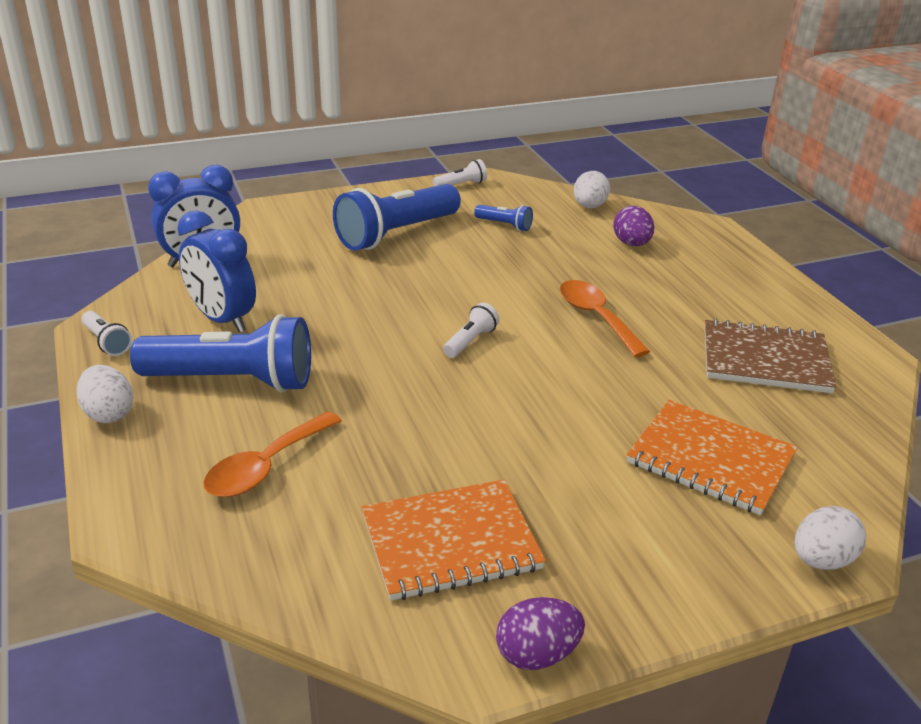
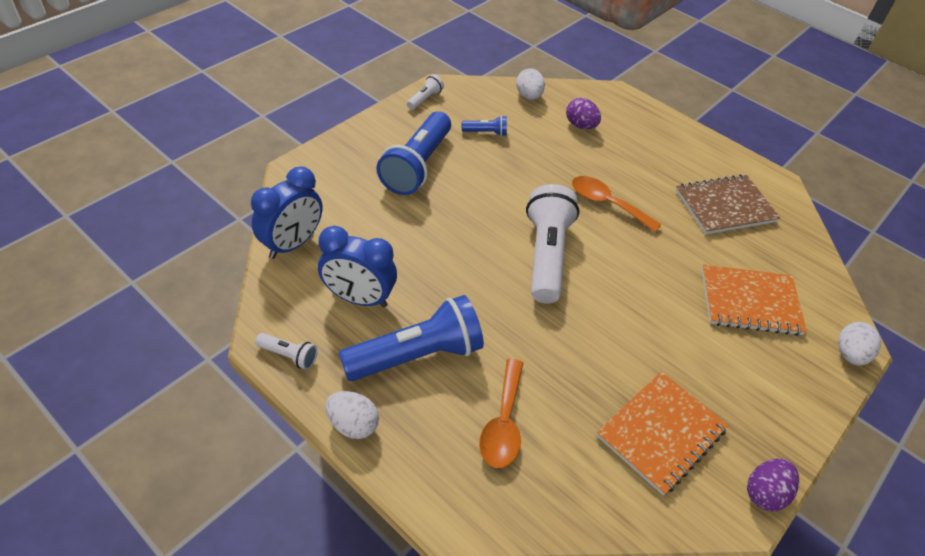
camera: 30 degrees left, 15 degrees up
(470, 341) = (546, 255): white flashlight -> white flashlight, size x2.26

